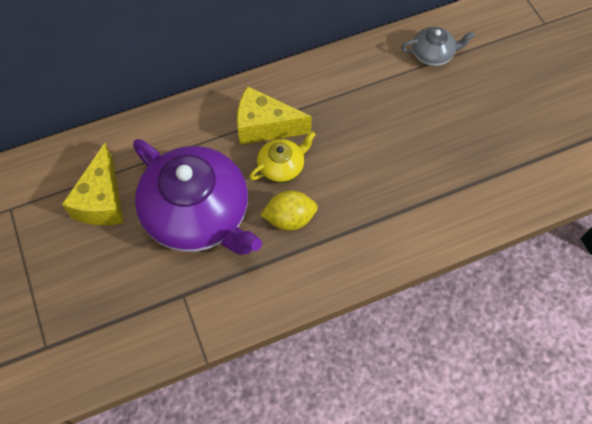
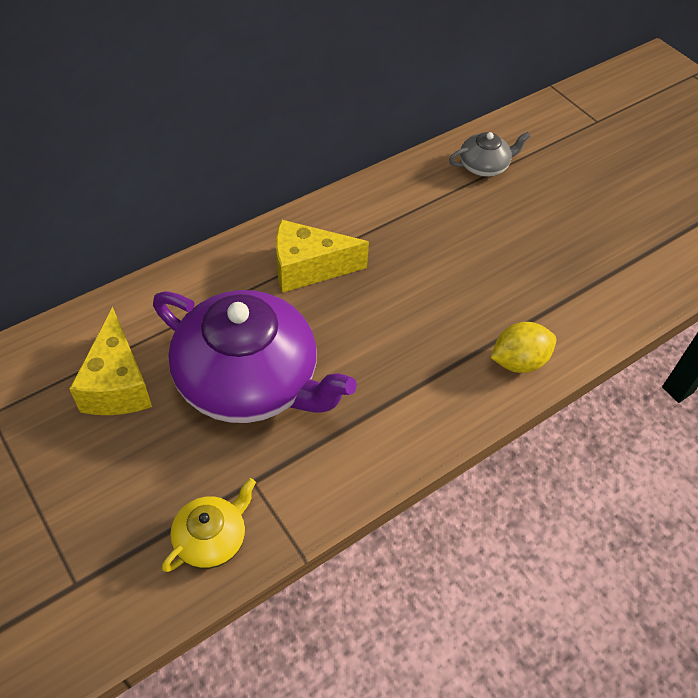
camera: 15 degrees left, 10 degrees down
(282, 167) = (341, 310): yellow teapot -> yellow teapot (212, 538)
(290, 218) = (367, 367): yellow lemon -> yellow lemon (518, 361)

